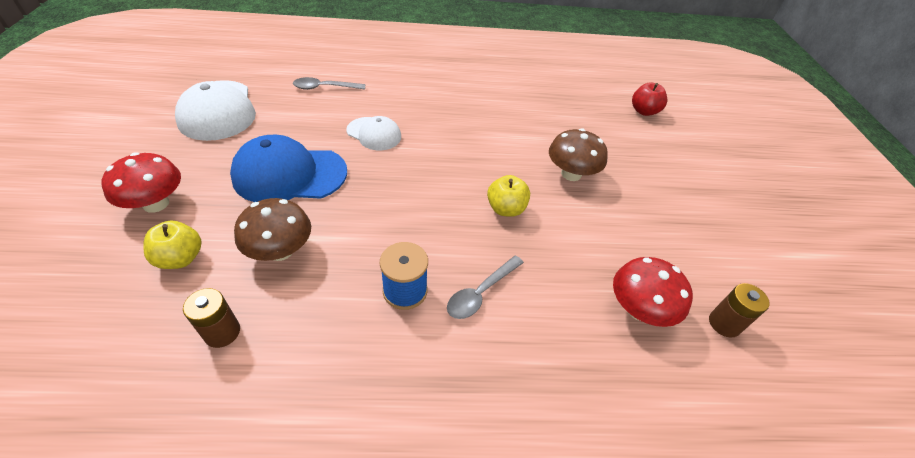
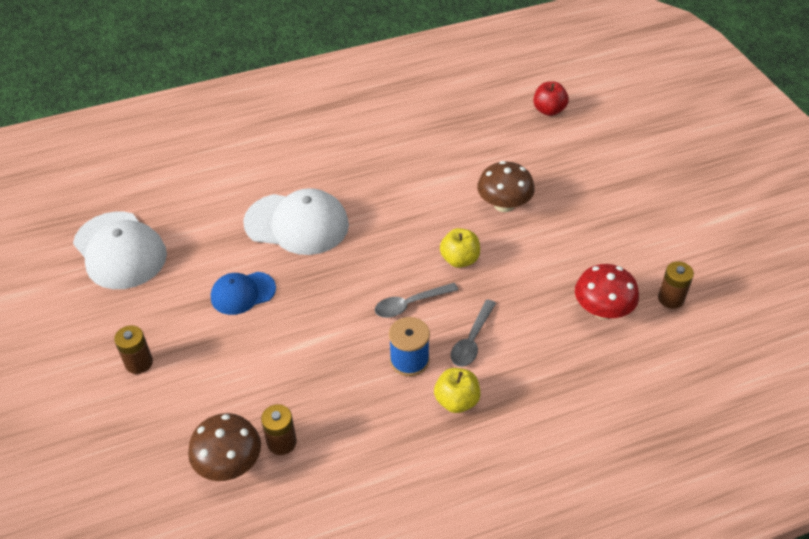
camera: 15 degrees left, 0 degrees up
(156, 204) = (139, 363): red mushroom -> brown battery
(181, 258) = (201, 400): yellow apple -> yellow apple (456, 401)
(280, 250) = (283, 364): brown mushroom -> brown mushroom (229, 463)
(289, 174) = (243, 293): blue cap -> blue cap, size x0.58
(324, 88) = (212, 187): grey spoon -> grey spoon (410, 304)
(374, 134) = (297, 224): white cap -> white cap, size x1.72

